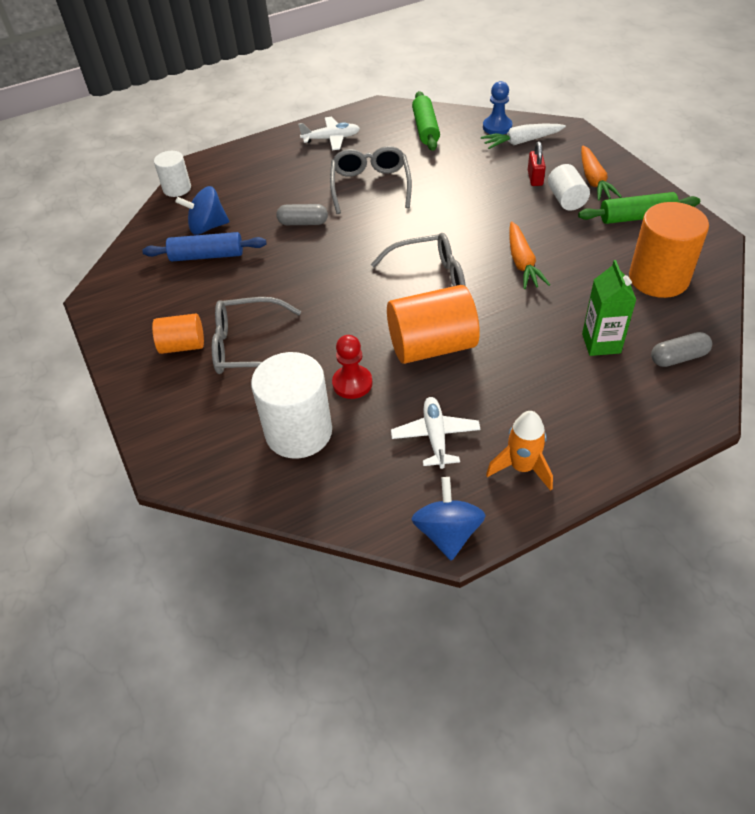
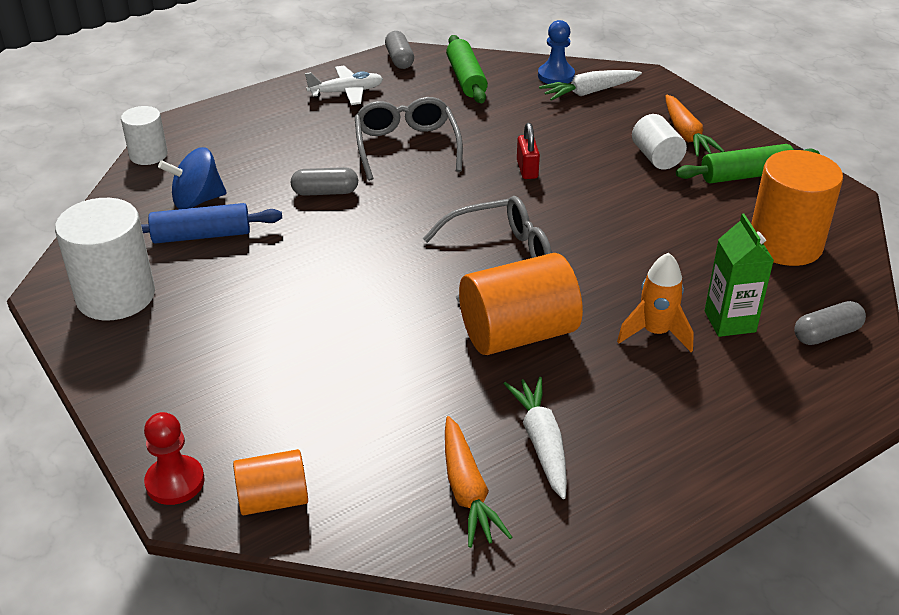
camera: 10 degrees left, 10 degrees down
(182, 345) = (184, 347): orange cylinder -> orange cylinder (273, 499)
(248, 347) = (274, 345): grey glasses -> none
(298, 432) = (359, 446): white cylinder -> white cylinder (116, 296)
(352, 383) = (421, 383): red pawn -> red pawn (175, 482)
(376, 111) = (399, 59): none -> grey capsule
(435, 437) = (541, 443): white plane -> white carrot
(447, 533) = (577, 559): blue spinning top -> none
(522, 263) = (615, 231): orange carrot -> orange carrot (467, 491)
(522, 467) = (658, 473): orange rocket -> orange rocket (655, 333)
(535, 178) = (613, 133): red padlock -> red padlock (527, 169)

